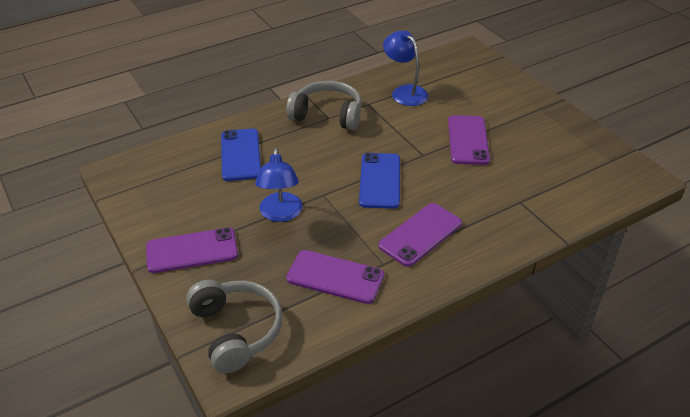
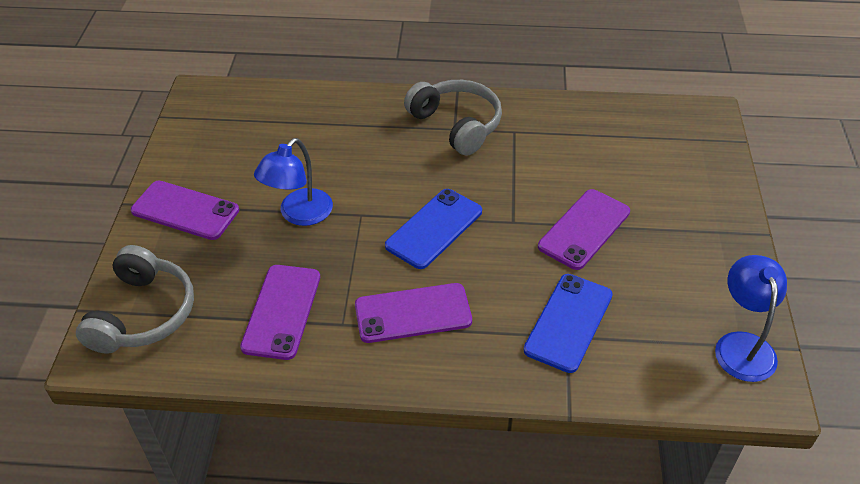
camera: 35 degrees right, 5 degrees up
(241, 155) = (325, 130): blue phone -> blue phone (569, 322)
(335, 277) = (281, 311): purple phone -> purple phone turned 45 degrees clockwise
(404, 92) = (571, 135): blue lamp -> blue lamp (742, 345)

